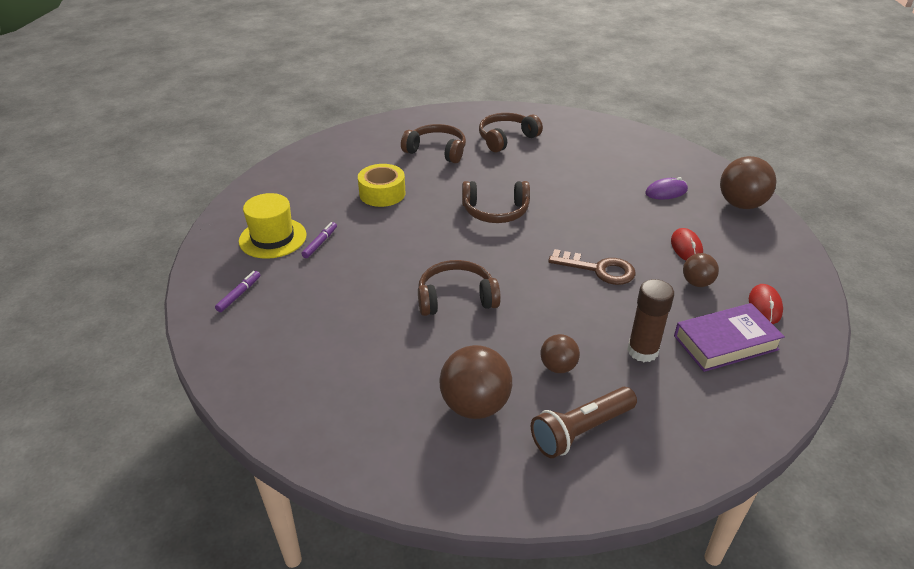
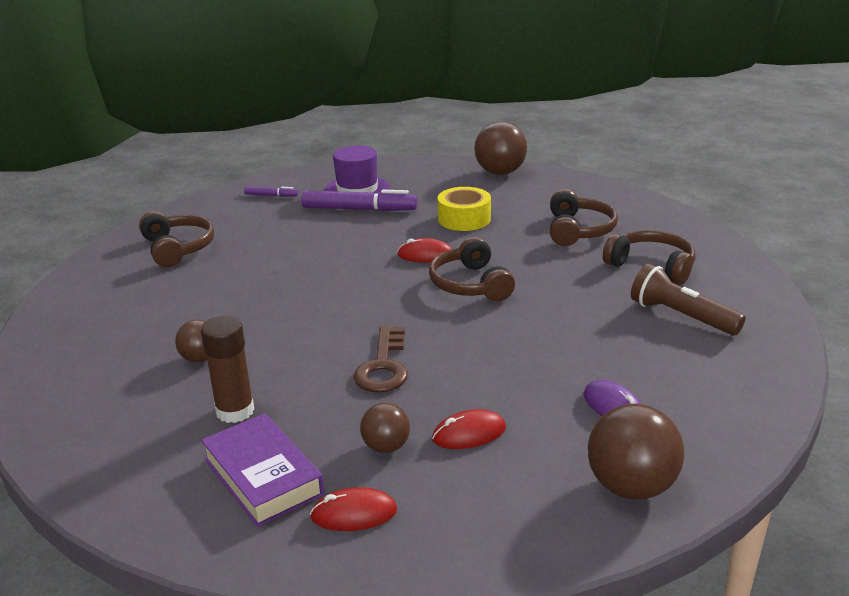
camera: 75 degrees right, 10 degrees down
(273, 238) = (357, 189): yellow hat -> purple hat
(320, 243) = (359, 209): purple marker -> purple marker, size x2.03
(435, 223) = (425, 255): none -> red mouse
(456, 298) = (297, 287): brown headphones -> brown headphones (177, 248)
(475, 405) = (142, 321): brown ball -> brown ball (500, 172)
(581, 431) = (108, 382): brown flashlight -> brown flashlight (681, 316)

